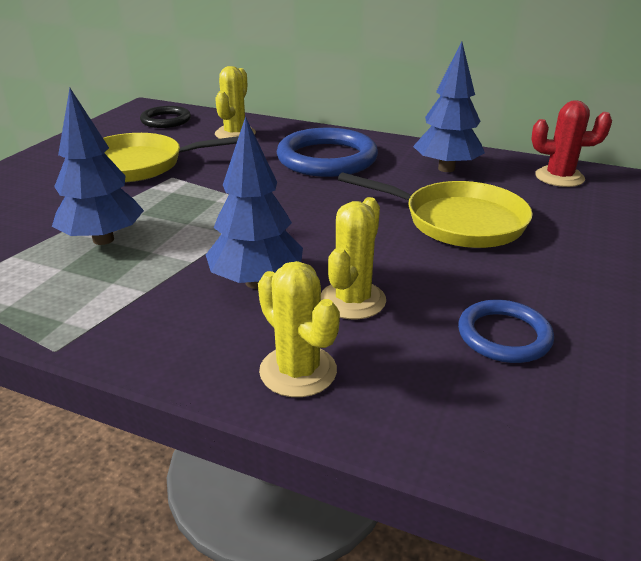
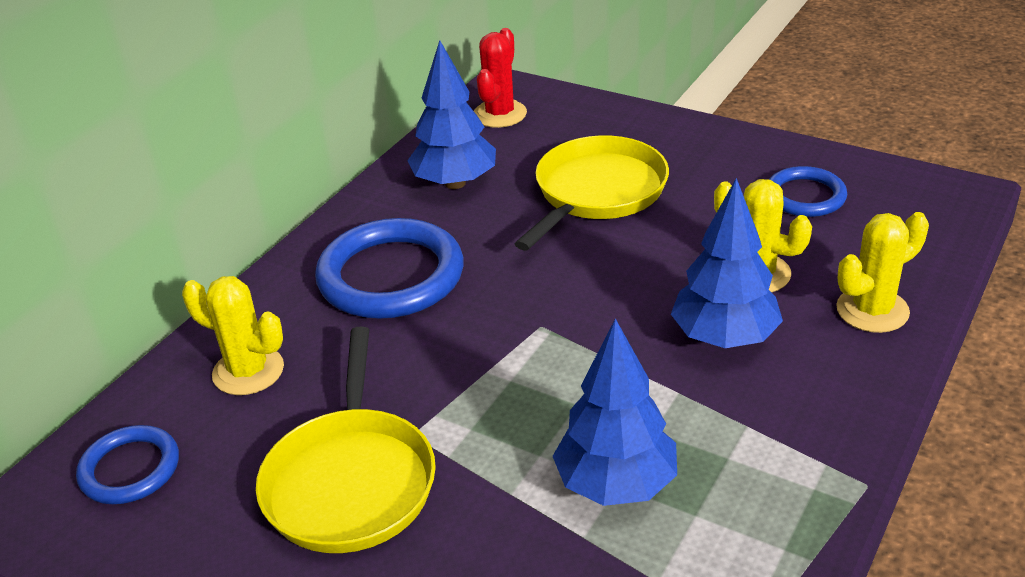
camera: 80 degrees left, 5 degrees up
(166, 120) = (130, 469): black ring -> blue ring

